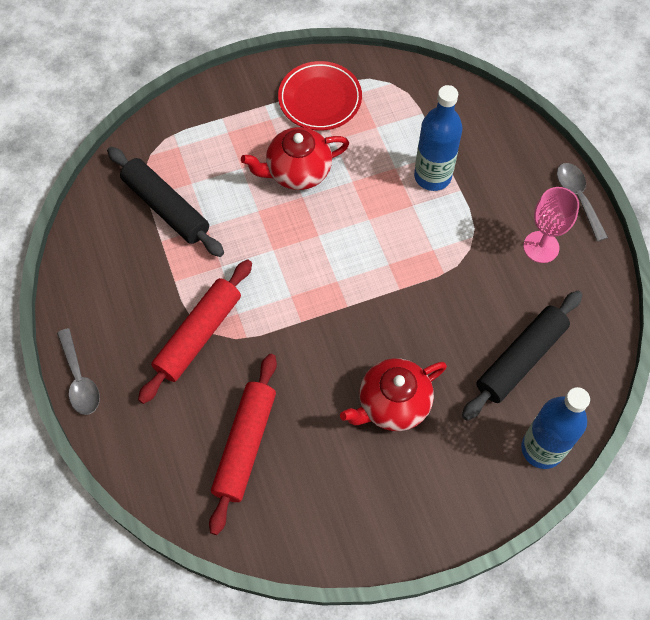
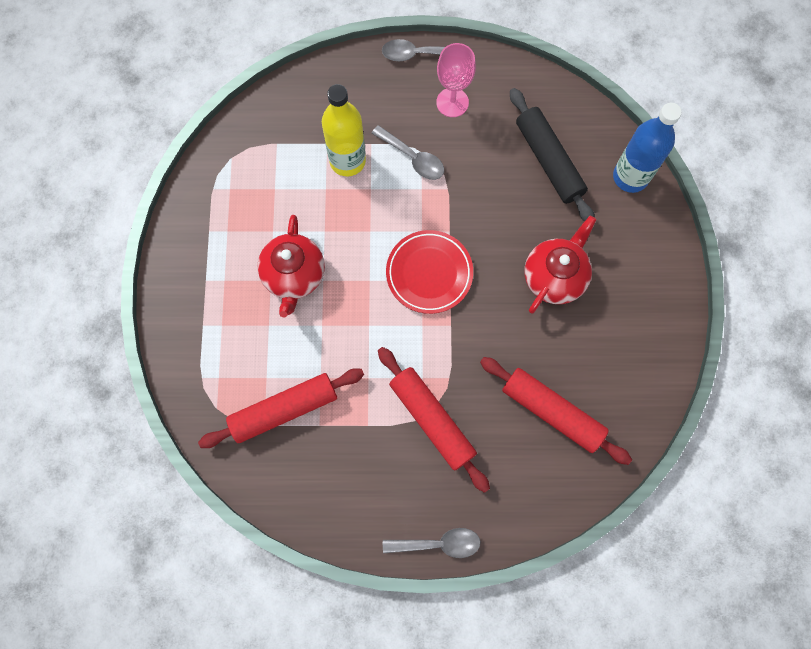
camera: 70 degrees left, 10 degrees up
(166, 207) = (284, 410): black rolling pin -> red rolling pin
(320, 99) = (221, 227): red plate -> red plate (429, 273)
(392, 404) = (554, 276): red teapot -> red teapot turned 135 degrees counterclockwise
(432, 176) = (347, 161): blue bottle -> yellow bottle
(462, 231) = (413, 158): none -> grey spoon

